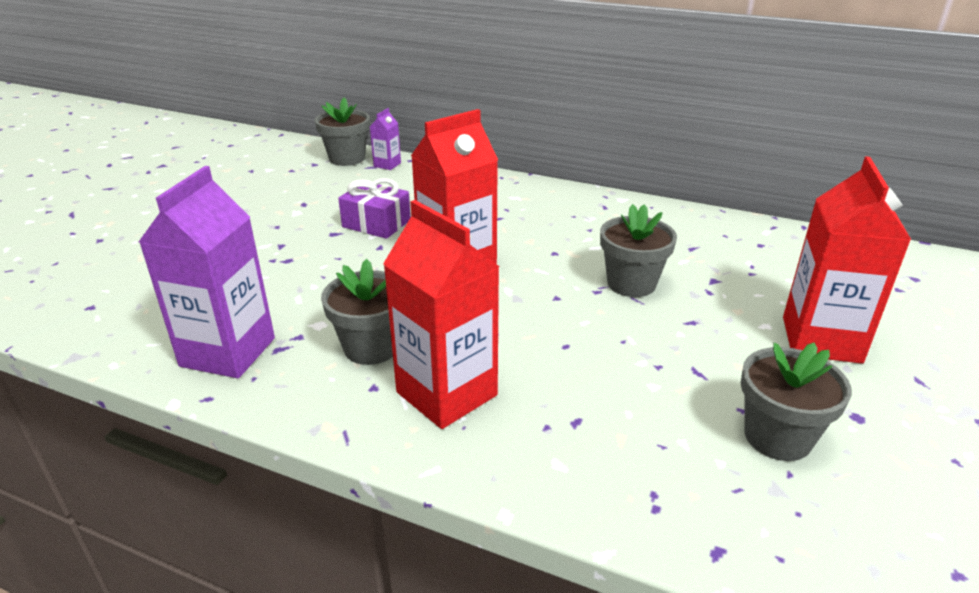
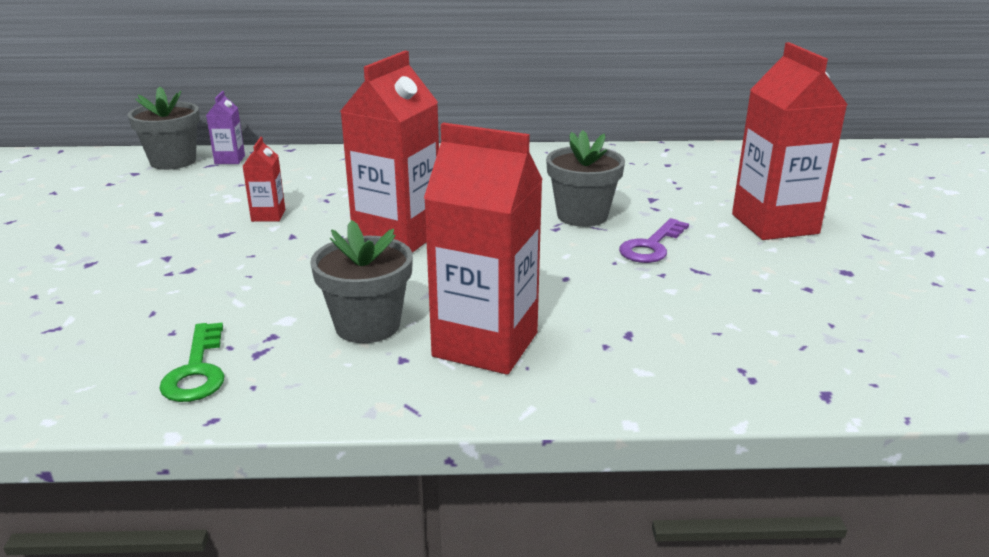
camera: 25 degrees left, 5 degrees down
(228, 352) = (197, 371): purple carton -> green key
(376, 224) = (268, 215): purple gift -> red carton
(671, 333) = (651, 246): none -> purple key
(777, 437) = (801, 301): grey flower pot -> none

